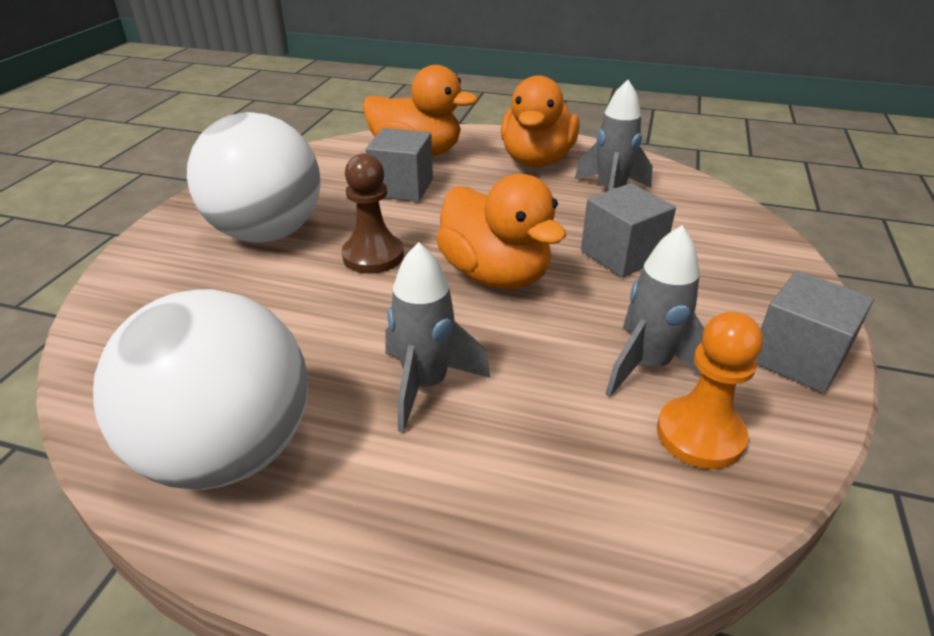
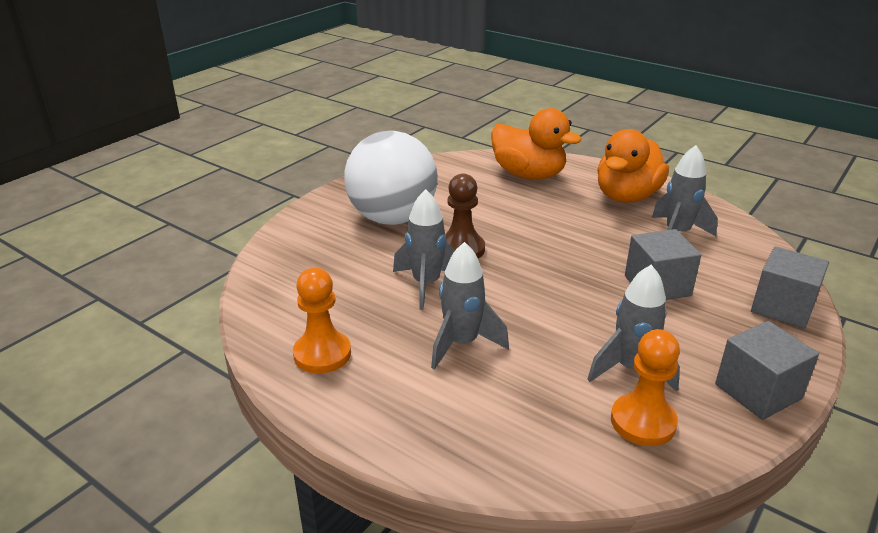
camera: 20 degrees right, 5 degrees down
(229, 452) = (322, 354): white ball -> orange pawn
(345, 312) = (426, 284): none -> grey rocket
(402, 187) = (505, 201): grey cube -> grey cube (782, 307)
(495, 275) = (547, 281): orange duck -> none

